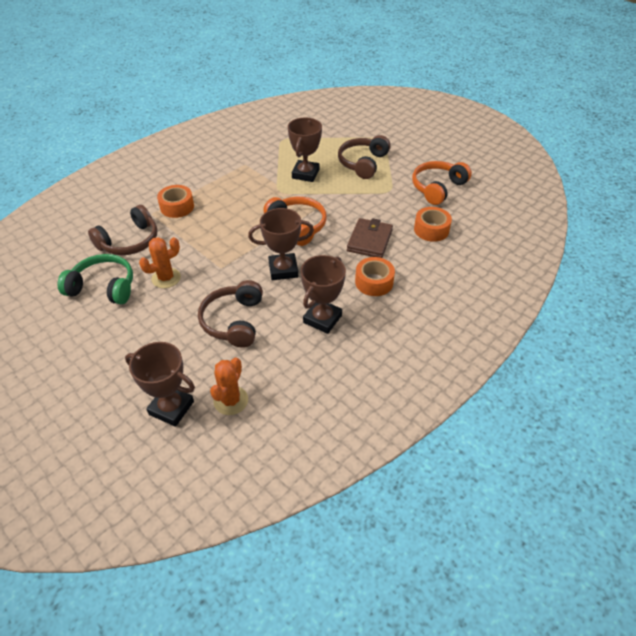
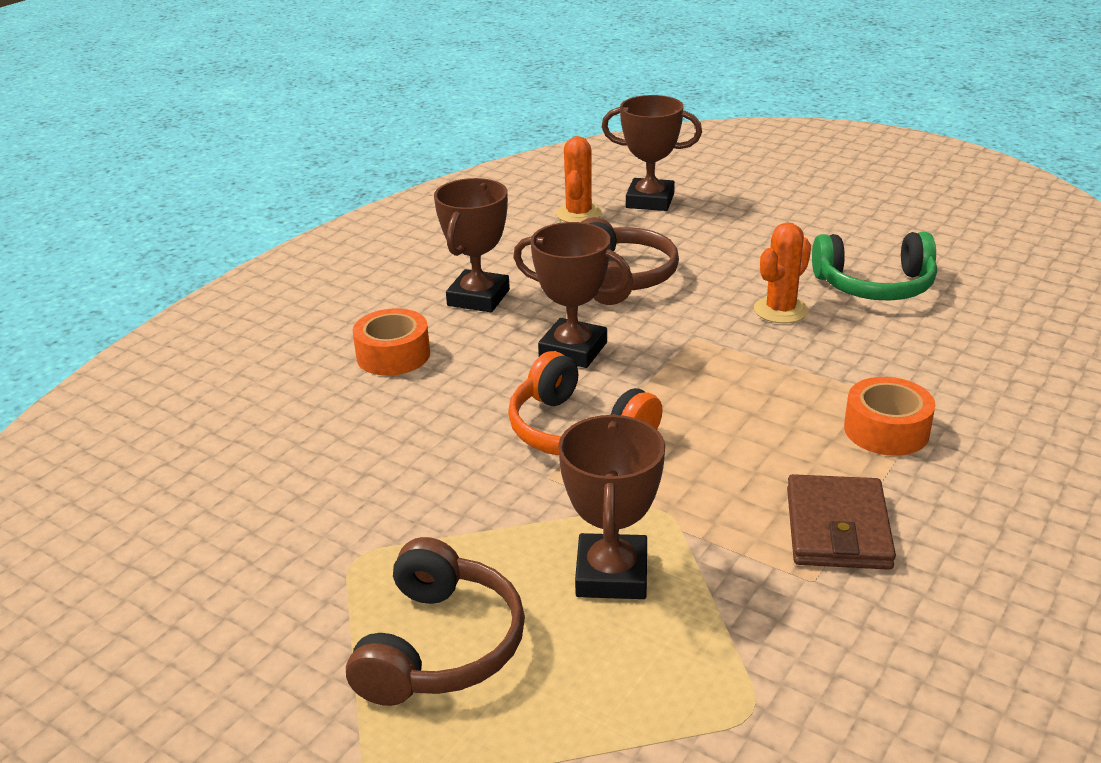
camera: 170 degrees right, 15 degrees down
(129, 241) = (911, 352): brown headphones -> none
(283, 270) = (573, 350): brown trophy -> brown trophy turned 45 degrees clockwise
(369, 240) = (405, 424): brown wallet -> brown wallet (837, 528)
(431, 230) = (258, 467): orange tape -> none
(437, 188) = (211, 589): orange headphones -> none

